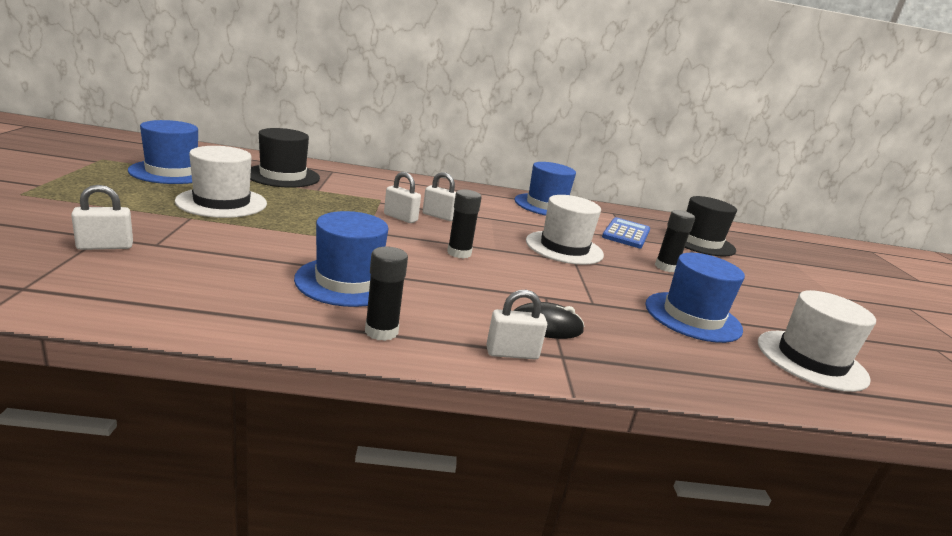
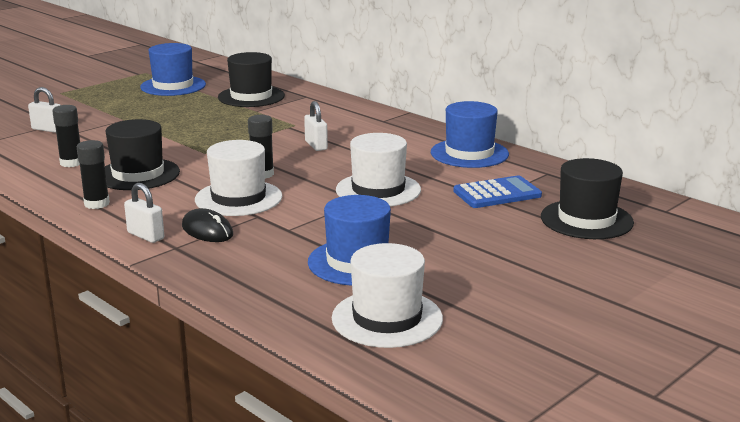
camera: 50 degrees right, 0 degrees up
(222, 202) = (163, 112): white hat -> white hat (238, 198)
(348, 281) = (138, 174): blue hat -> black hat
(400, 218) = (276, 141): white padlock -> none
(666, 267) = (452, 227): black glue stick -> black glue stick (71, 163)

